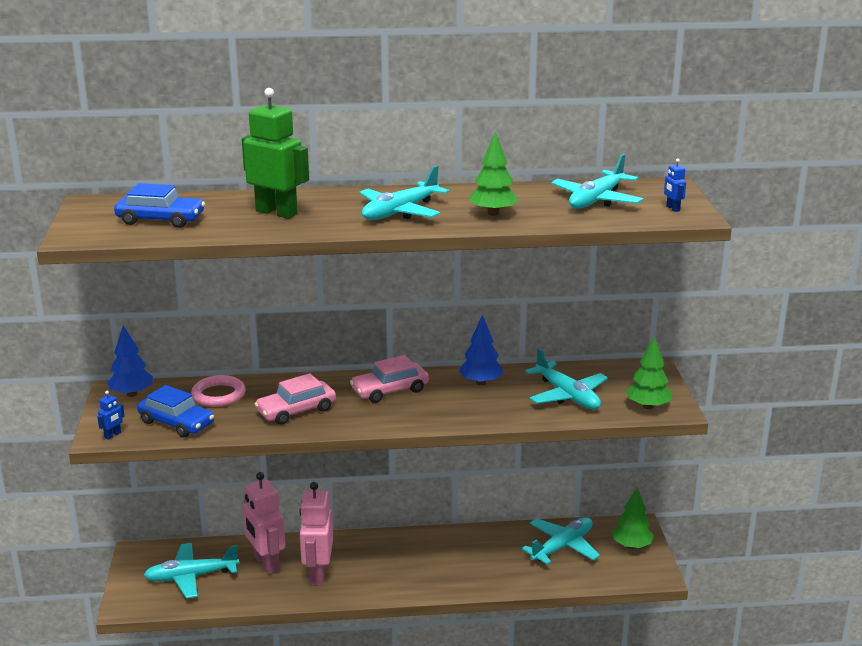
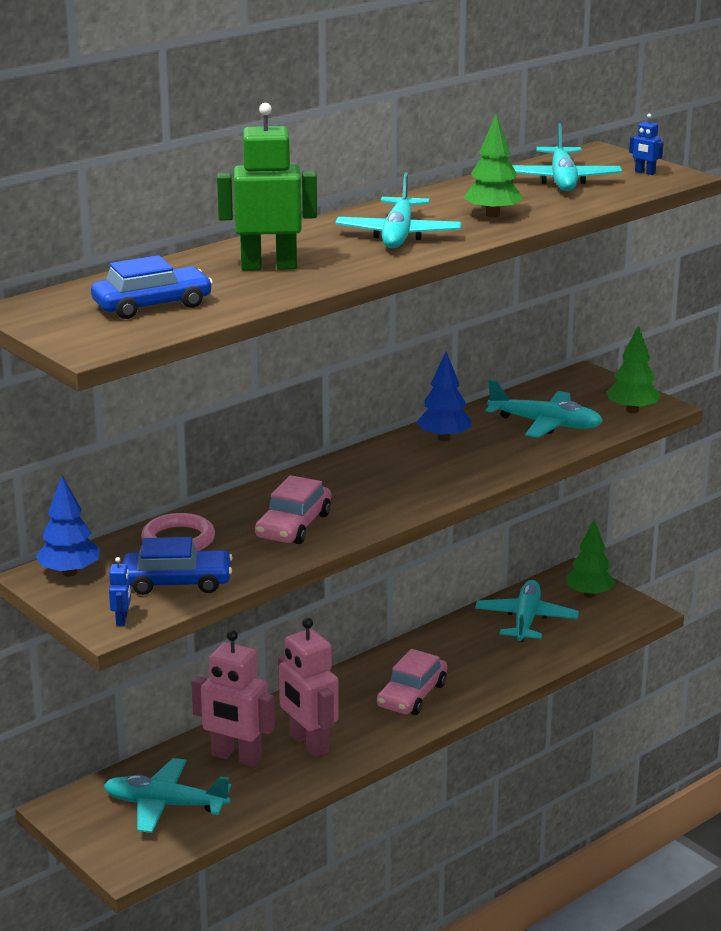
camera: 35 degrees left, 0 degrees up
(191, 576) = (165, 805): turquoise plane -> turquoise plane turned 60 degrees clockwise
(390, 390) = (362, 474): pink car -> pink car (412, 695)

